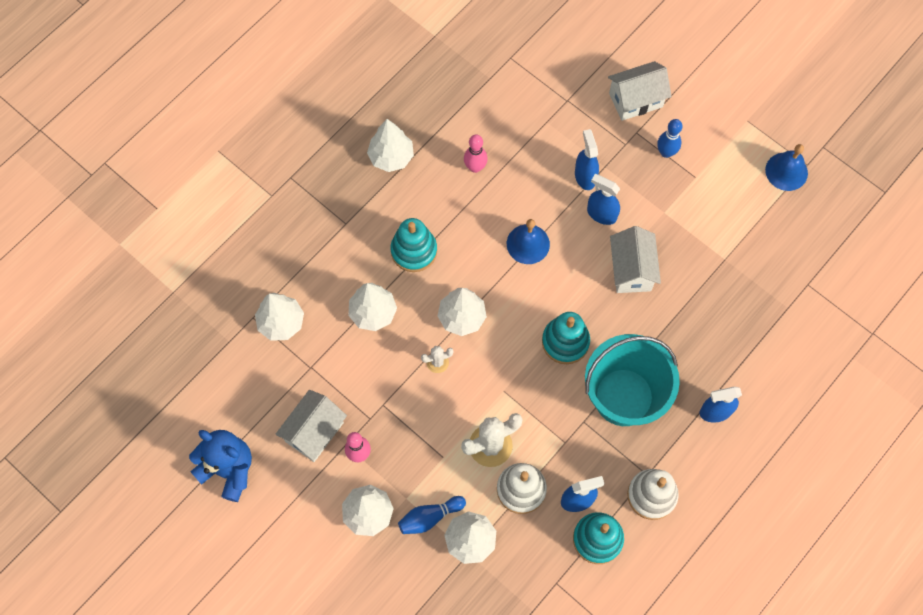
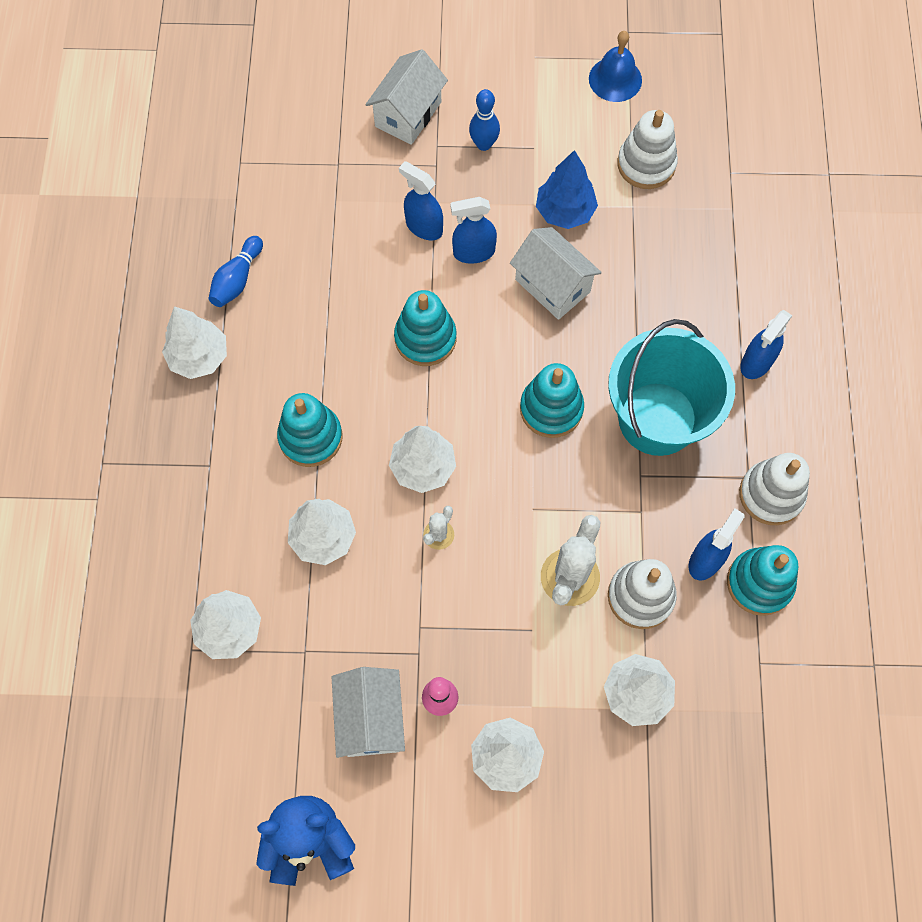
camera: 40 degrees left, 0 degrees up
(430, 517) = (574, 705): blue bowling pin -> blue bowling pin (237, 279)
(475, 167) = (301, 301): pink bowling pin -> none
(528, 244) = (425, 338): blue bell -> turquoise stacking toy
(679, 230) = (564, 211): none -> blue tree
(757, 239) = (646, 164): none -> white stacking toy

